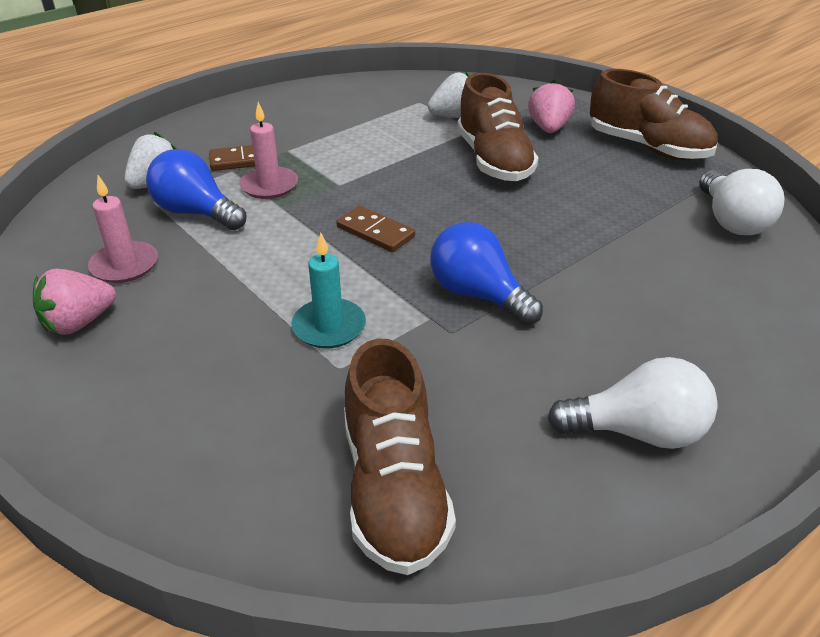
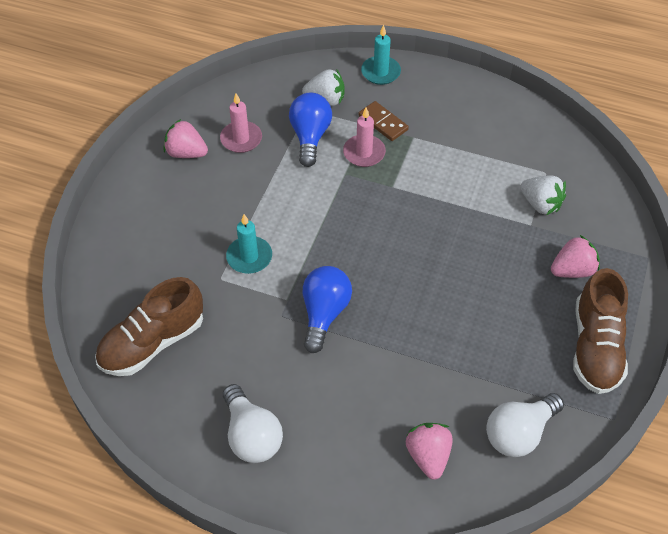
camera: 60 degrees right, 15 degrees up
(171, 138) = (380, 72): none -> turquoise candle
(375, 232) = (352, 232): brown domino -> none
(493, 160) = (492, 256): brown shoe -> none
(737, 289) = (428, 456): none -> pink strawberry

